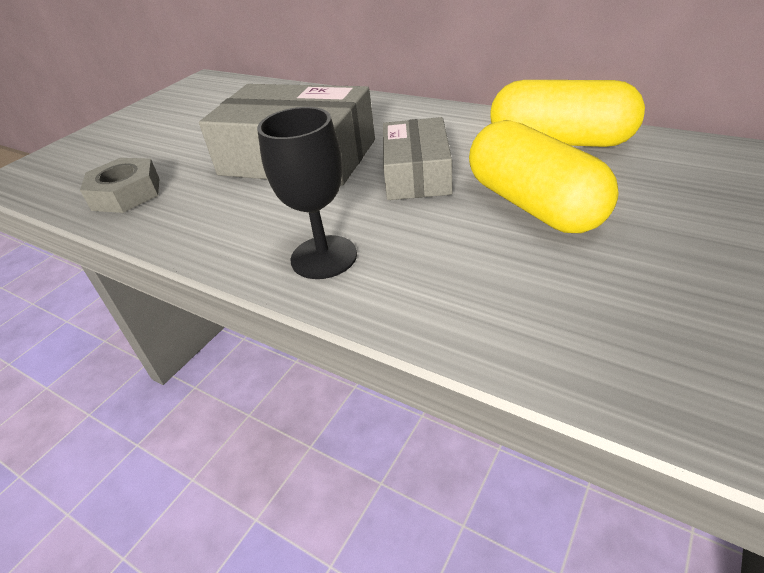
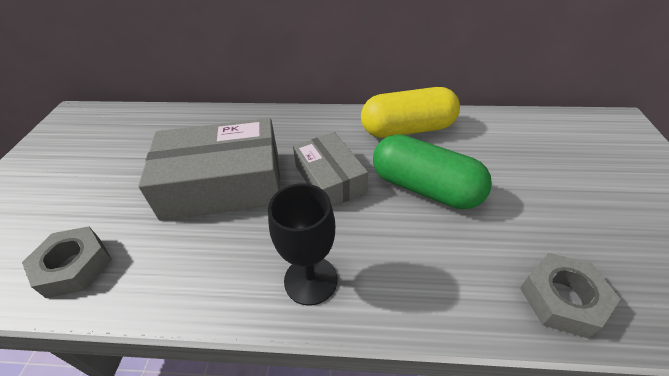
camera: 30 degrees left, 5 degrees up
(533, 205) = (425, 188): yellow capsule -> green capsule
(643, 366) = (562, 299): none -> grey nut

